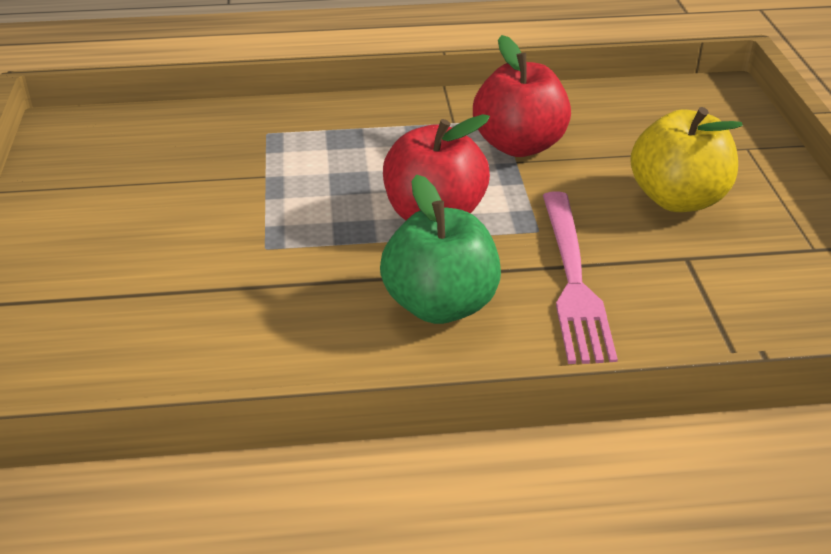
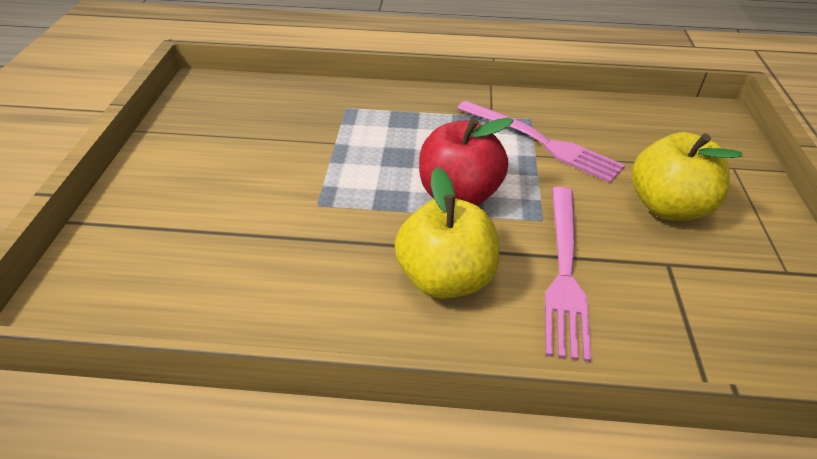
camera: 10 degrees right, 5 degrees up
(440, 305) = (445, 278): green apple -> yellow apple
(519, 145) = (540, 142): red apple -> pink fork

